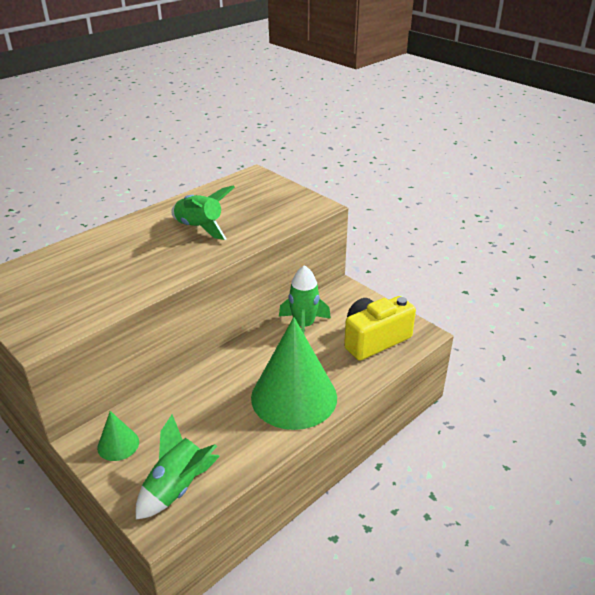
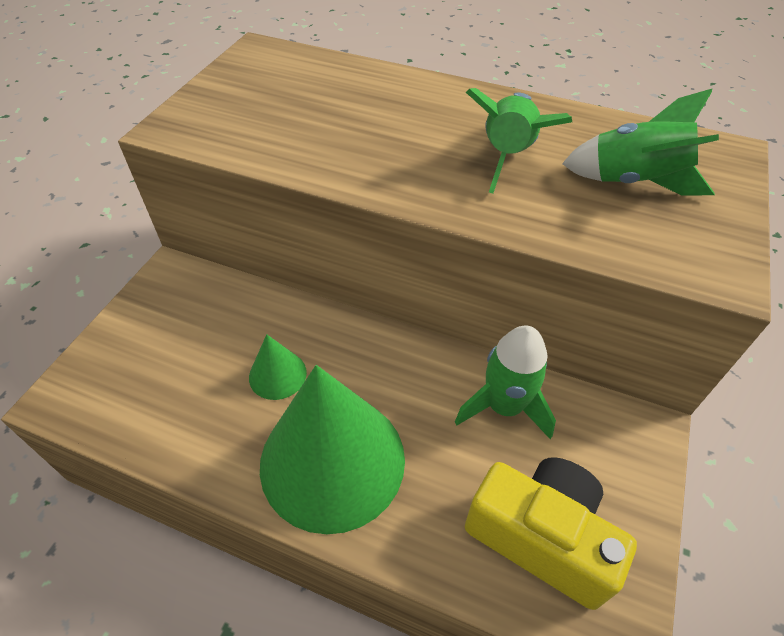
camera: 65 degrees right, 15 degrees up
(118, 444) = (174, 302): green cone -> green cone (277, 375)
(178, 487) = (119, 392): green rocket -> green rocket (634, 181)

